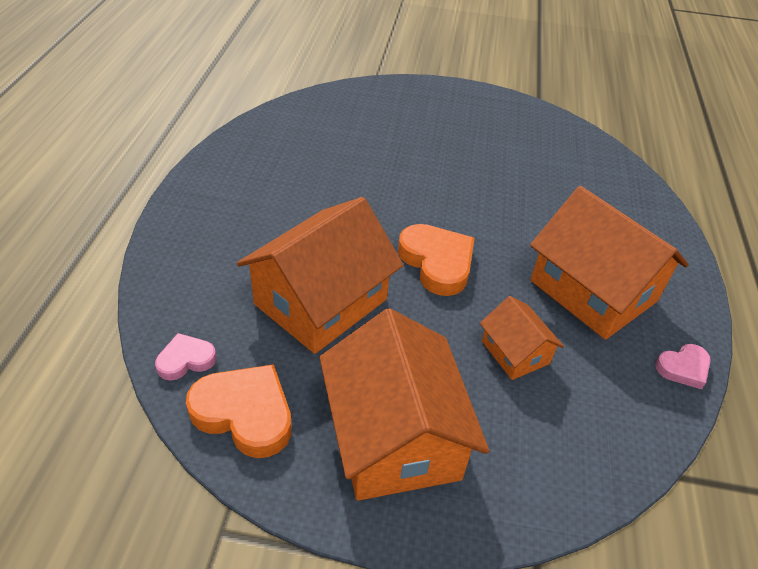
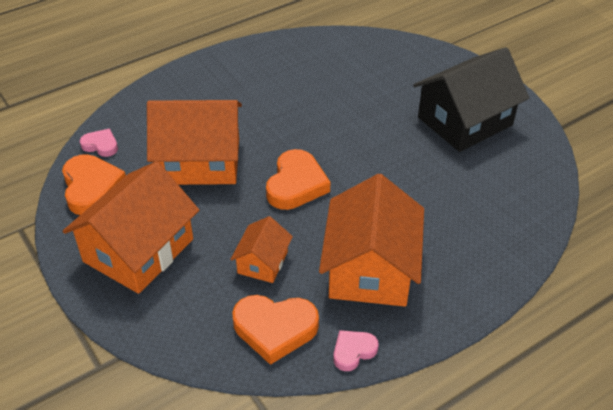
camera: 50 degrees right, 0 degrees up
(478, 130) = (465, 121): none -> black house
(611, 402) = (275, 329): none -> orange heart
(683, 368) = (353, 351): pink heart -> pink heart turned 120 degrees clockwise

